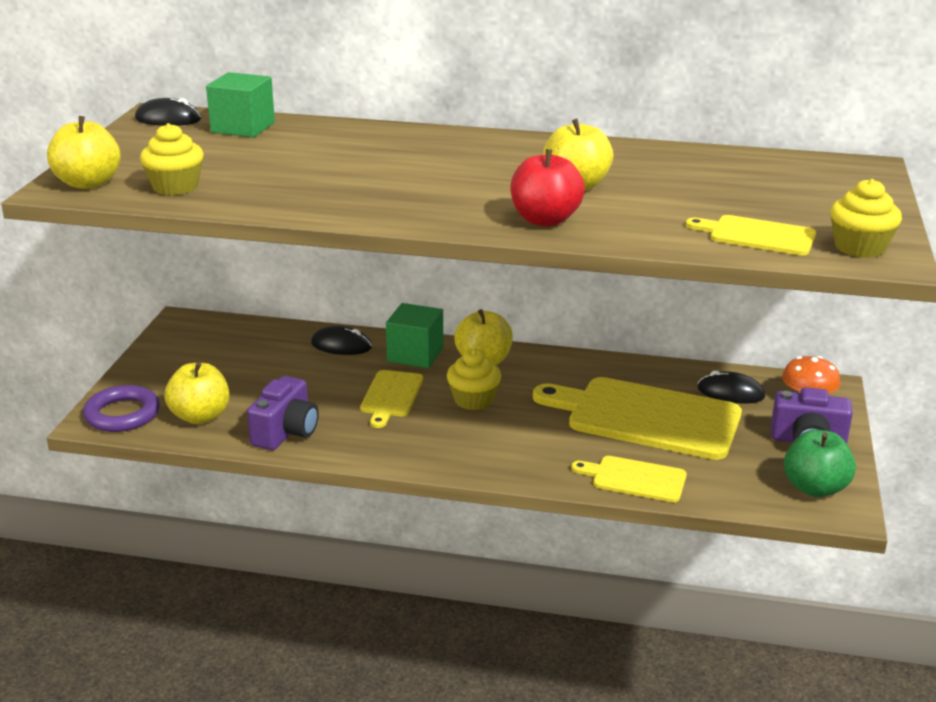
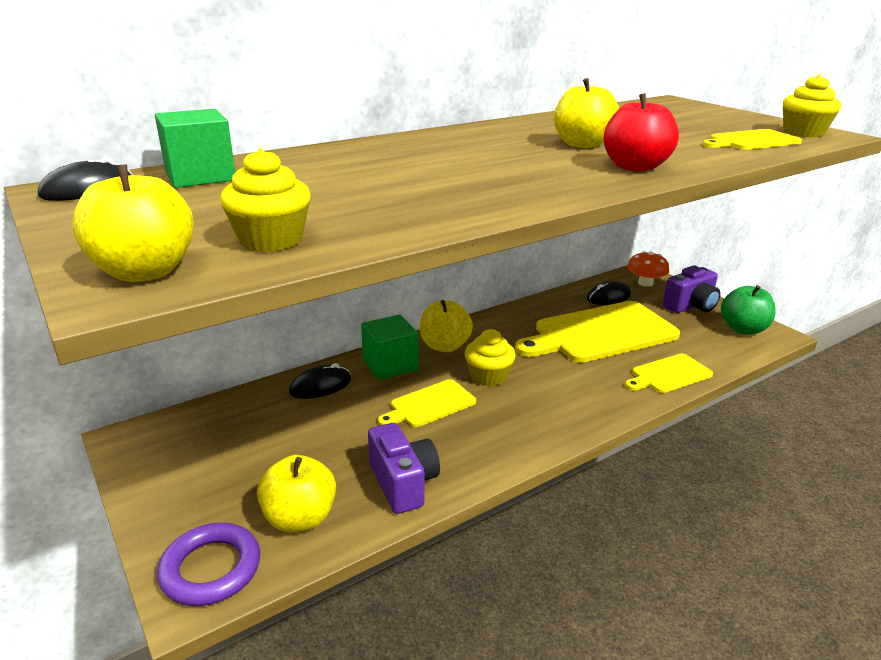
camera: 45 degrees left, 0 degrees up
(391, 396) = (429, 405): yellow cutting board -> yellow cutting board turned 90 degrees clockwise

